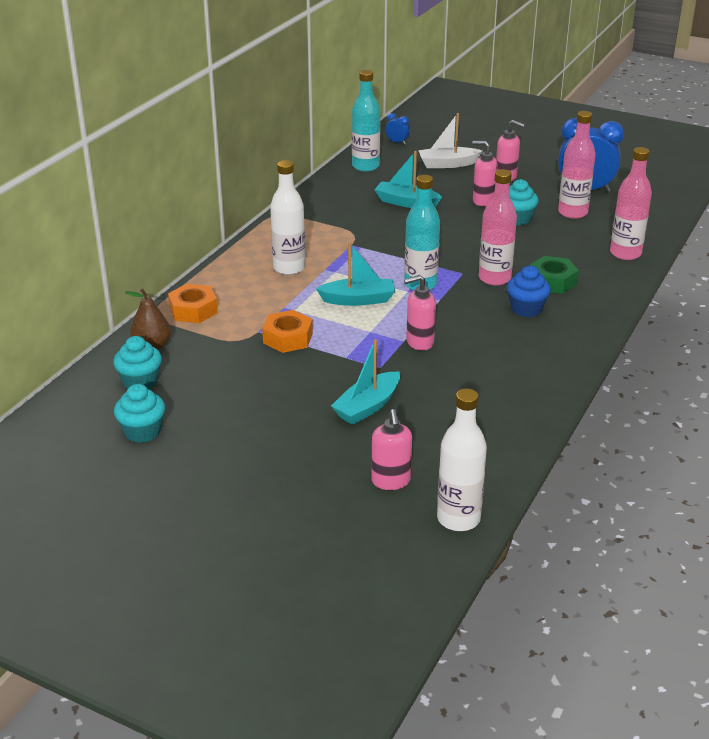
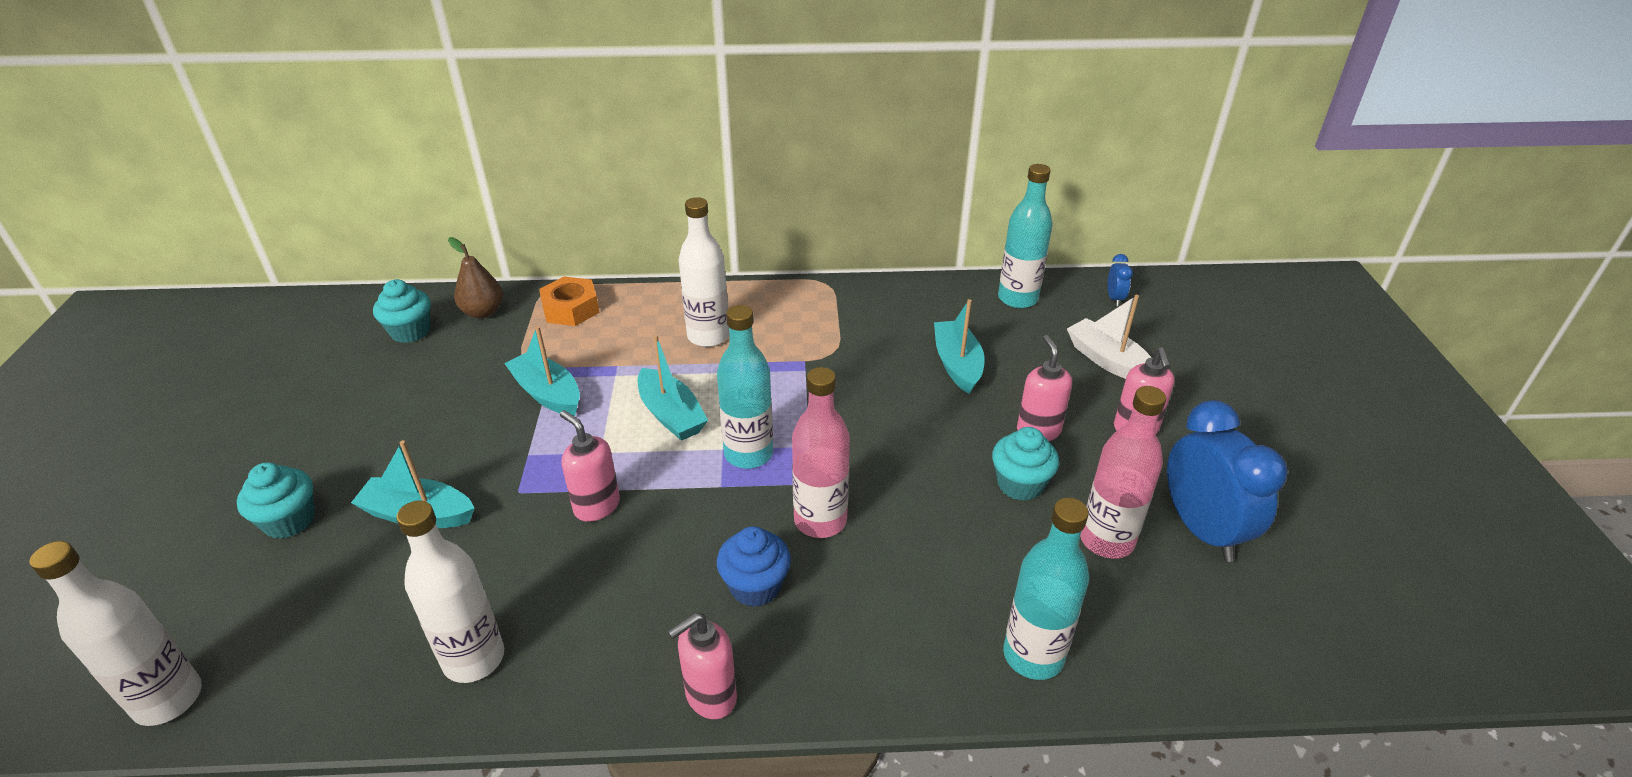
camera: 60 degrees right, 5 degrees up
(142, 432) = (316, 369): turquoise cupcake -> turquoise cupcake (289, 521)
(288, 338) = (547, 394): orange nut -> turquoise boat
(391, 481) = (250, 598): pink soap dispenser -> pink soap dispenser (710, 697)
(510, 404) = (474, 659): none -> white bottle
(552, 281) = (861, 589): green nut -> none
(625, 253) = (1033, 656): pink bottle -> turquoise bottle

